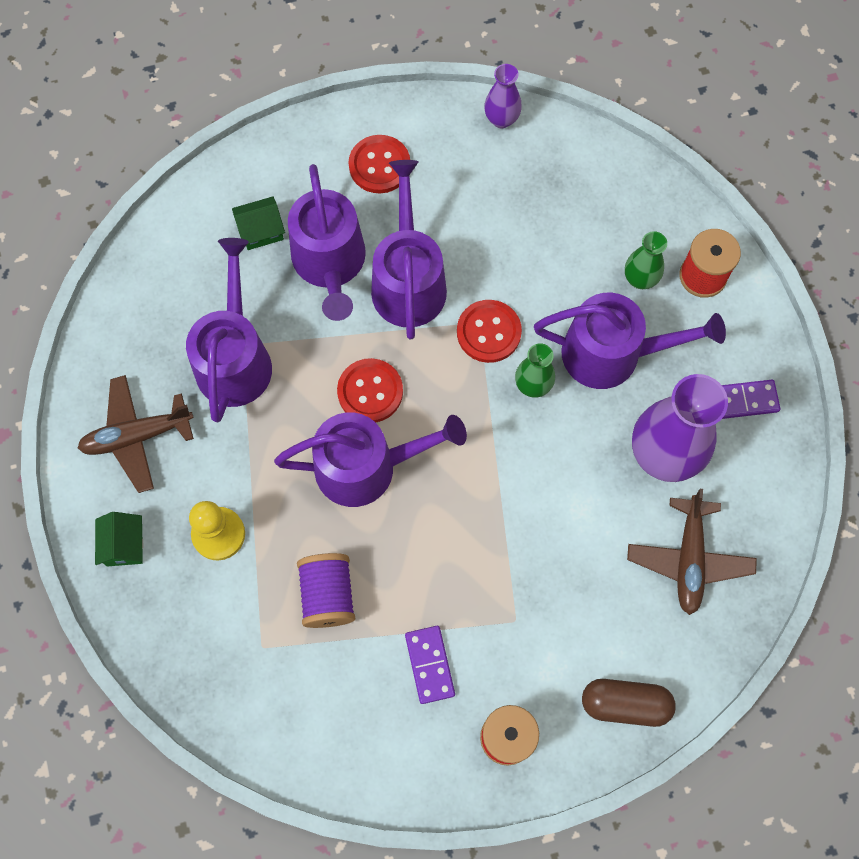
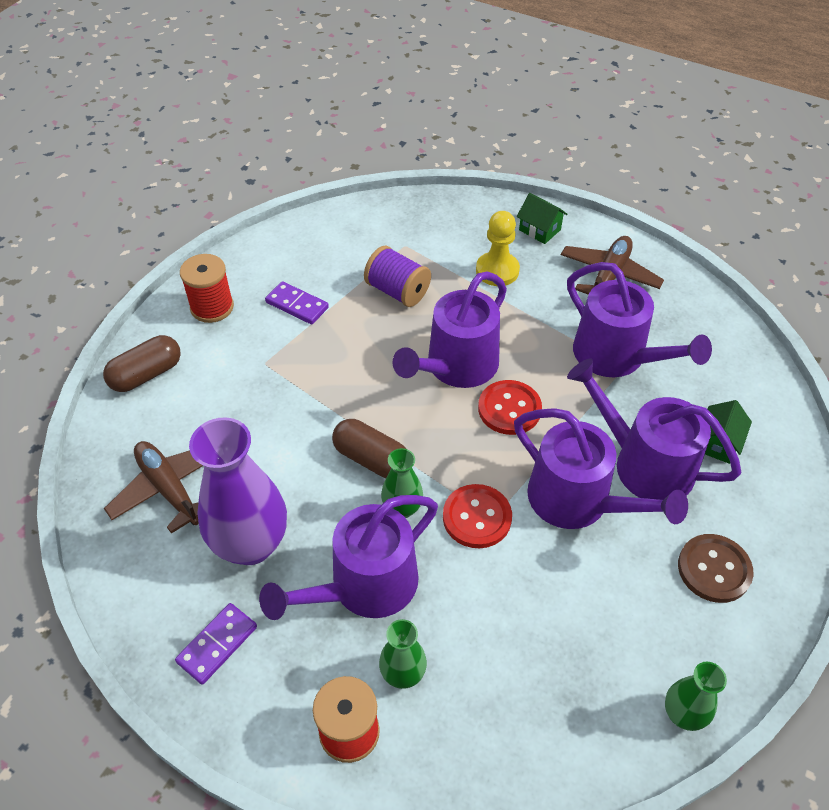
camera: 135 degrees right, 20 degrees down
(379, 165) = (714, 569): red button -> brown button
(501, 119) = (683, 714): purple vase -> green vase
(516, 445) = (371, 459): none -> brown capsule

